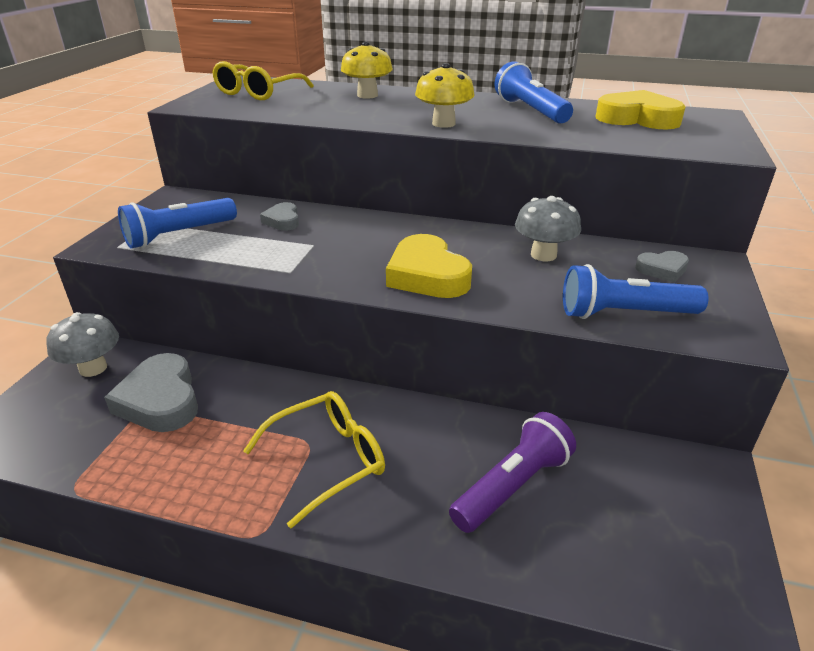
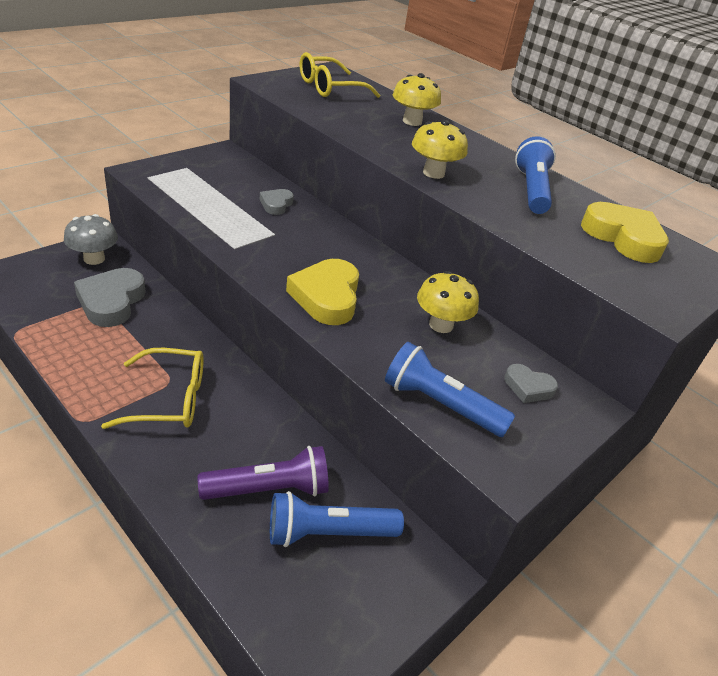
camera: 25 degrees right, 5 degrees up
(179, 235) = (194, 185): blue flashlight -> blue flashlight (328, 533)
(543, 255) = (441, 325): grey mushroom -> yellow mushroom

